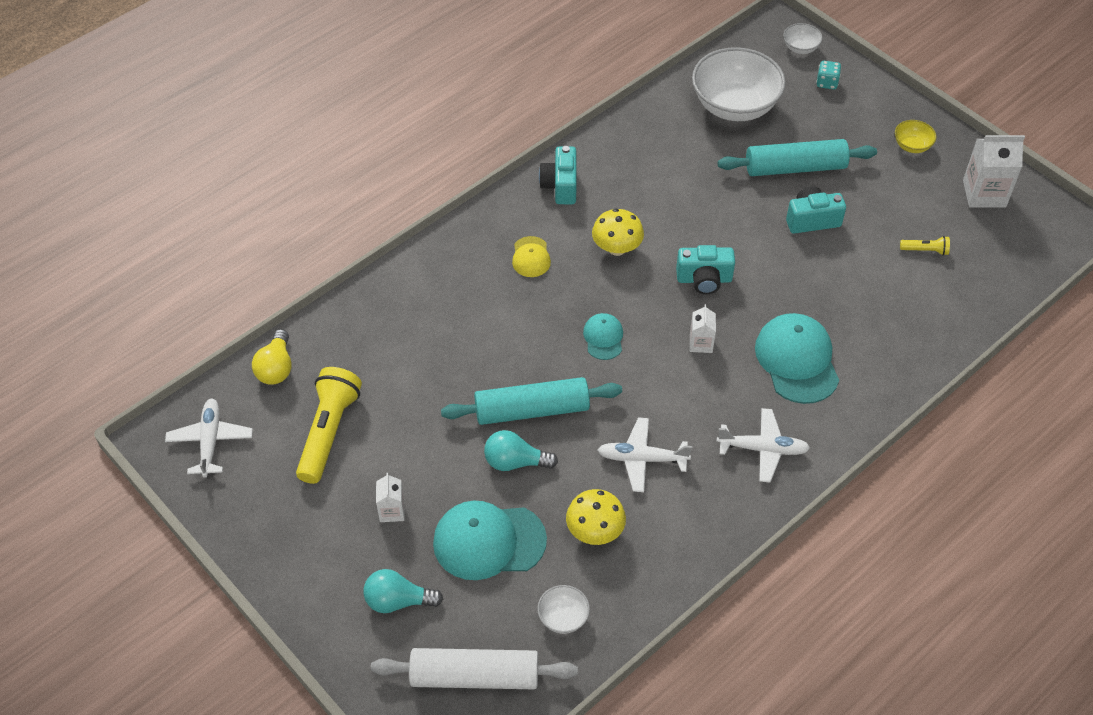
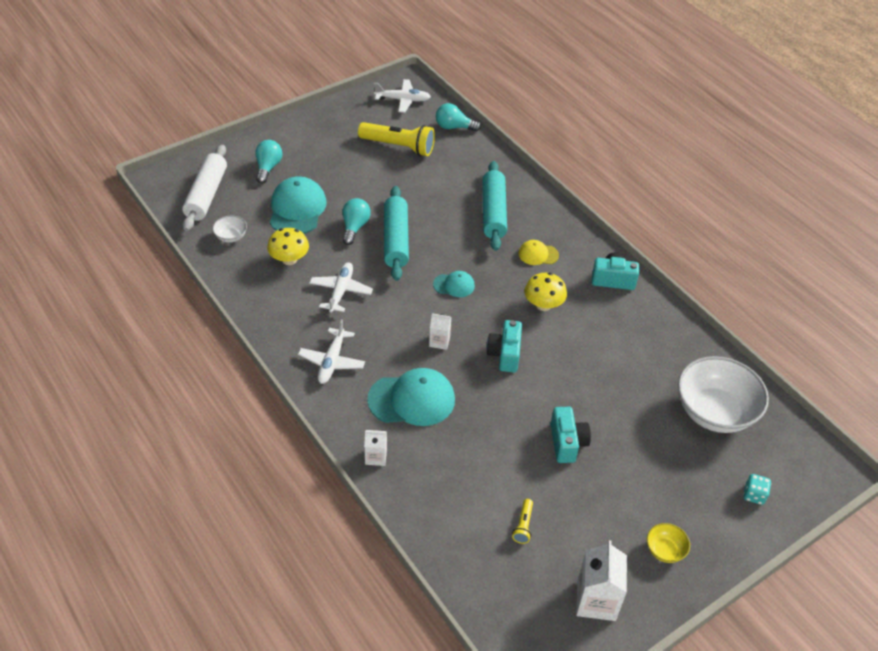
camera: 95 degrees right, 5 degrees down
(276, 368) = (454, 127): yellow light bulb -> turquoise light bulb
(392, 511) = (332, 169): white carton -> white carton (376, 457)
(795, 168) = (633, 443): turquoise rolling pin -> turquoise rolling pin (493, 212)
(800, 48) = (805, 483): white bowl -> none

